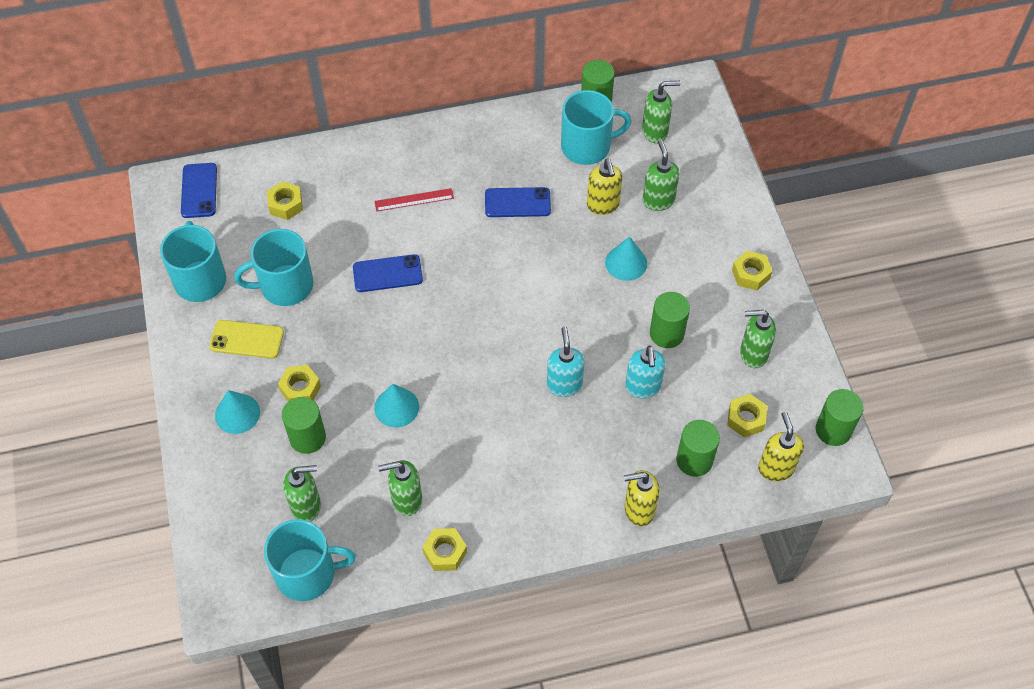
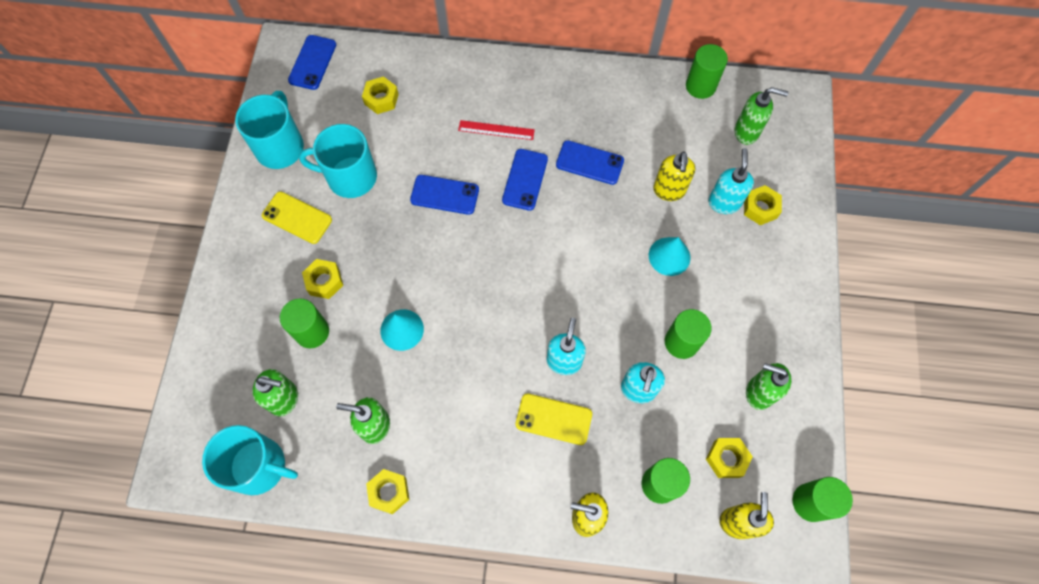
camera: 20 degrees right, 10 degrees up
(237, 413) = (261, 286): turquoise cone -> none
(461, 236) = (525, 179): none -> blue phone
(575, 438) = (553, 419): none -> yellow phone
(587, 146) = (676, 127): turquoise mug -> none
(658, 200) = (724, 202): green soap dispenser -> turquoise soap dispenser
(750, 274) = (787, 308): yellow nut -> yellow nut (760, 208)

